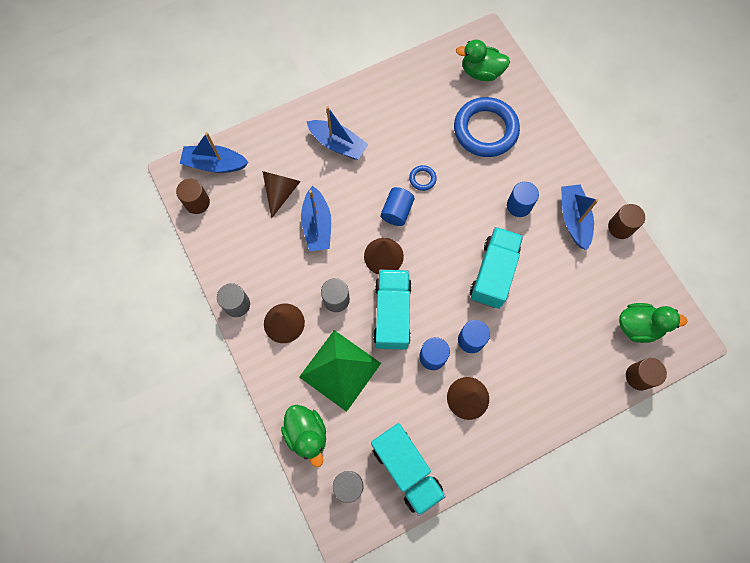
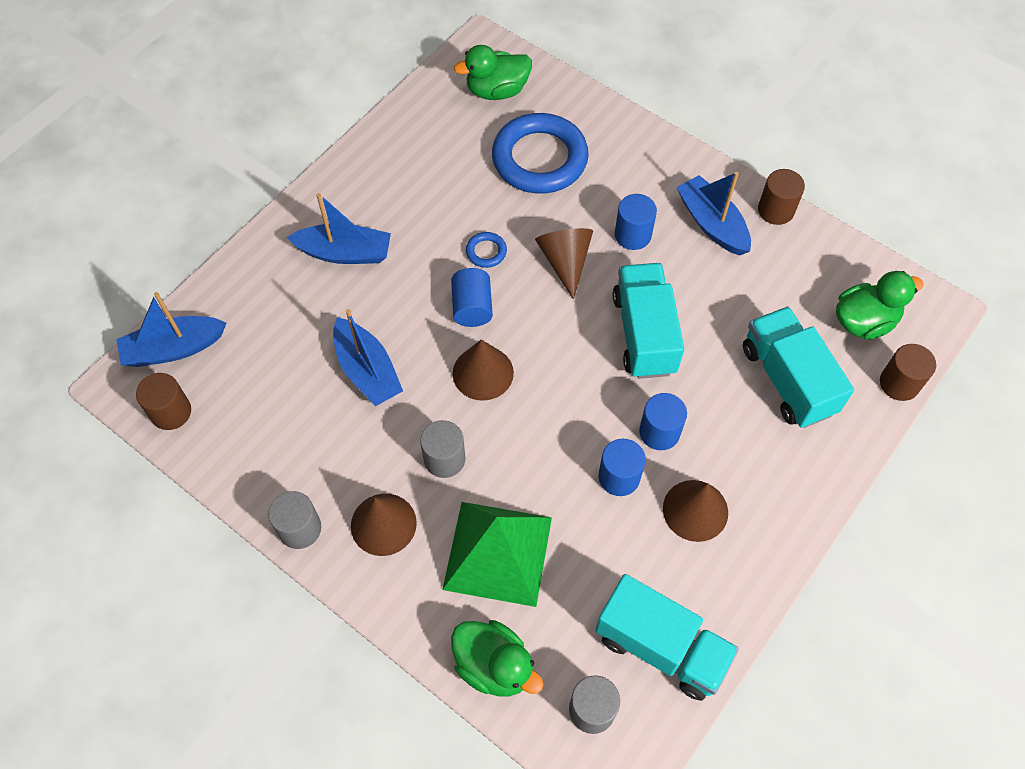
camera: 25 degrees left, 10 degrees down
(281, 192) = (292, 347): brown cone -> brown cone (565, 262)
(392, 314) = (534, 444): turquoise truck -> turquoise truck (787, 380)

